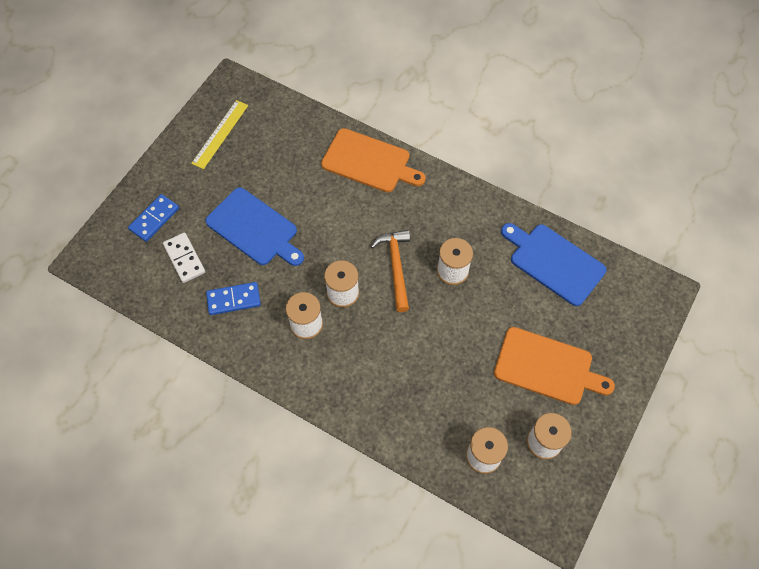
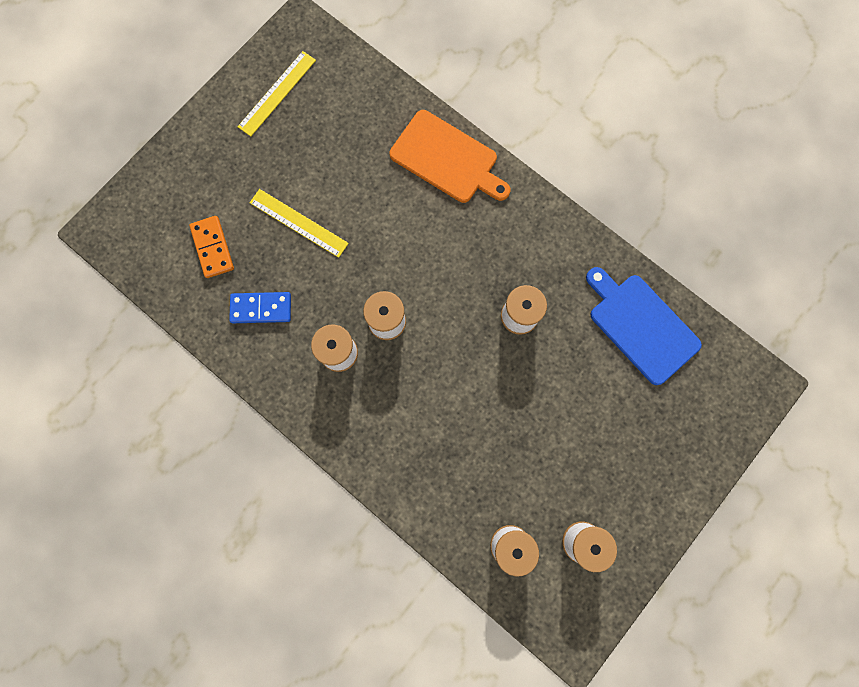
camera: 10 degrees right, 15 degrees up
(154, 219) = (185, 192): blue domino -> none
(184, 259) = (212, 248): white domino -> orange domino
(254, 228) = (298, 223): blue cutting board -> yellow ruler
(396, 267) = (454, 299): orange hammer -> none
(547, 367) = (604, 453): orange cutting board -> none

